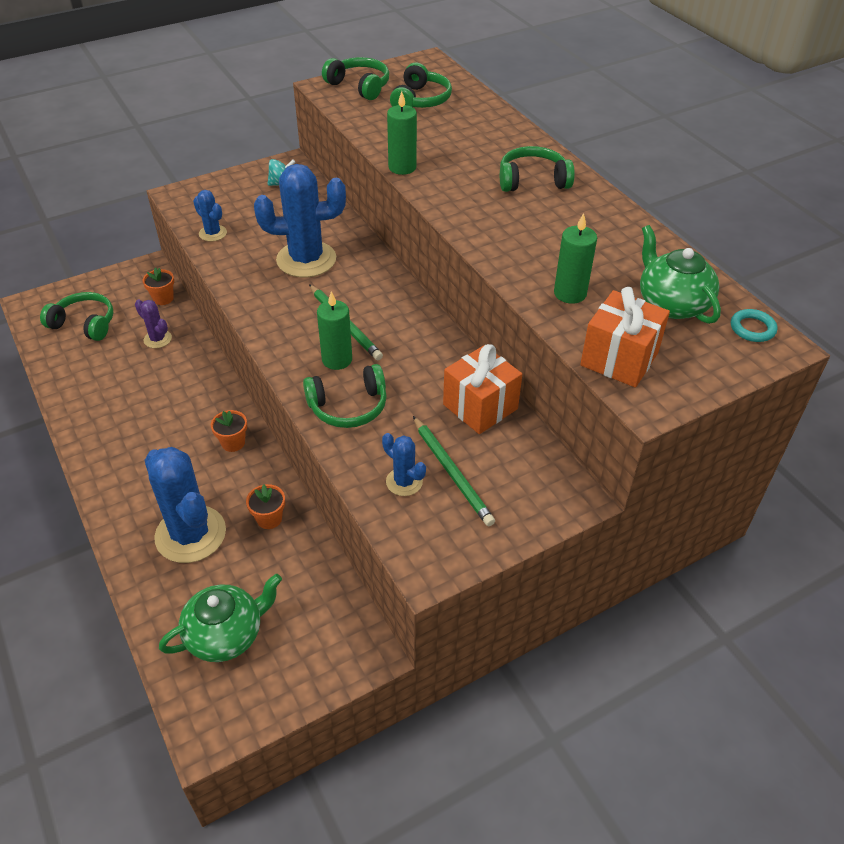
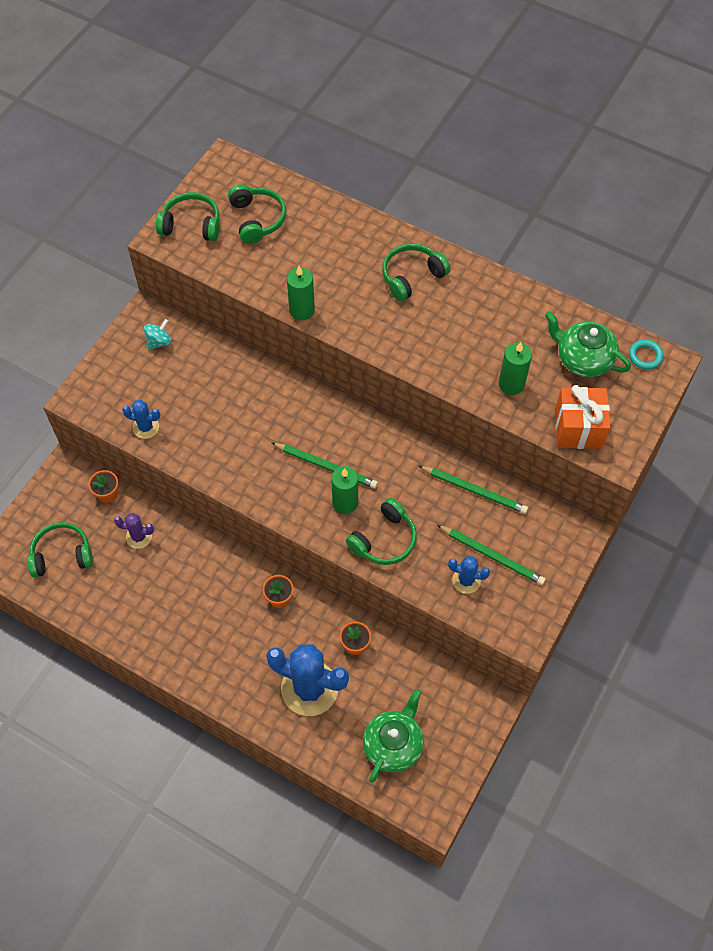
camera: 30 degrees left, 15 degrees up
(306, 259) = (246, 416): blue cactus -> none
(480, 406) = (474, 490): orange gift -> green pencil

